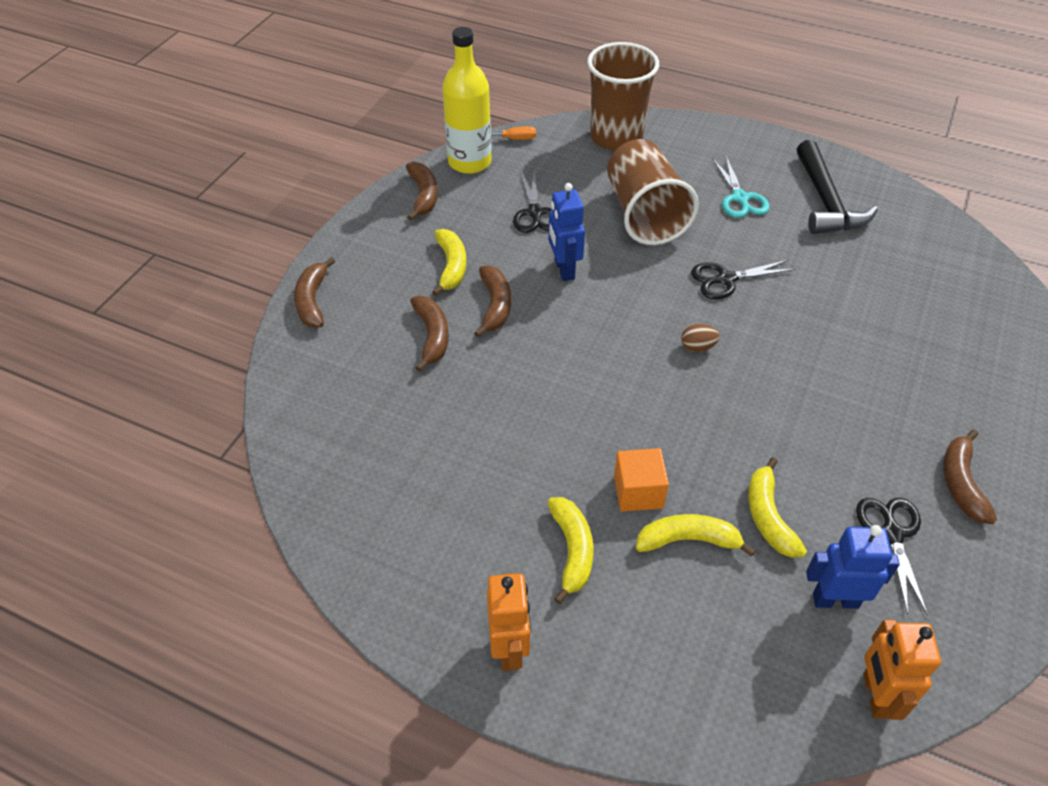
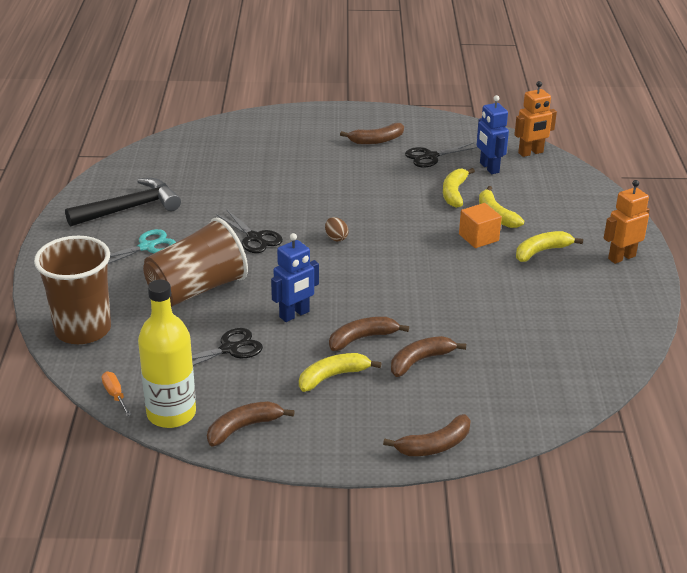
camera: 115 degrees left, 15 degrees down
(768, 516) = (454, 193): yellow banana -> yellow banana turned 135 degrees clockwise

